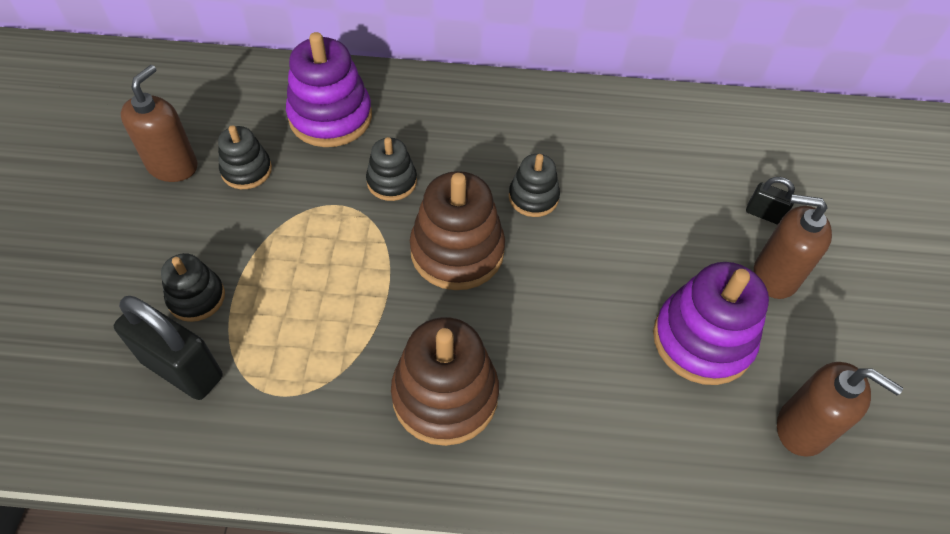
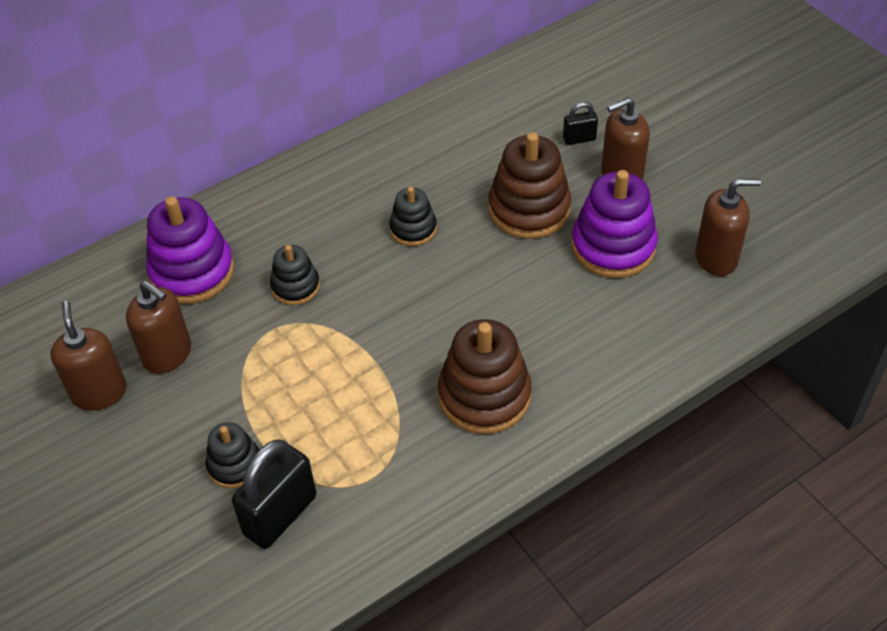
camera: 35 degrees left, 5 degrees down
(182, 369) = (280, 515): black padlock -> black padlock turned 45 degrees counterclockwise
(246, 170) = (168, 354): black stacking toy -> brown soap dispenser
(457, 251) = (396, 301): brown stacking toy -> brown stacking toy (529, 209)

